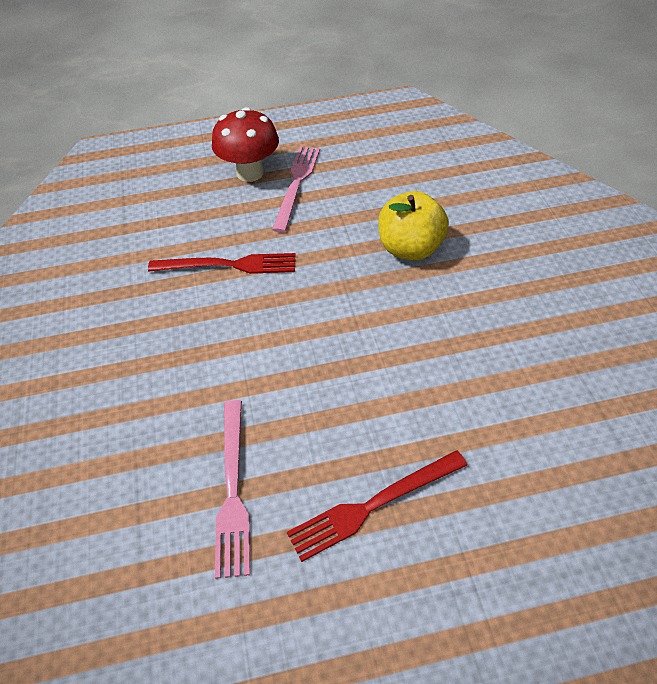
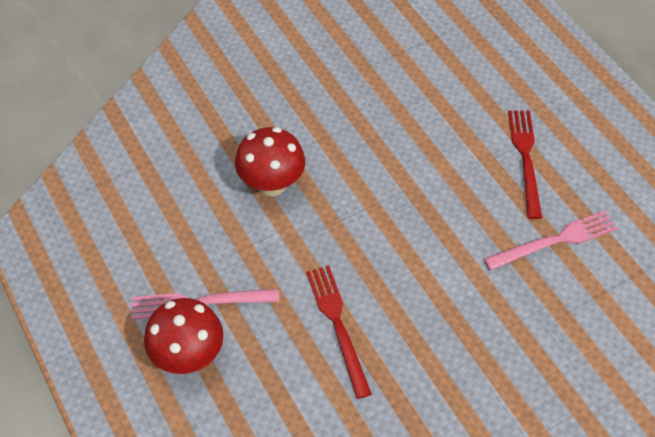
camera: 110 degrees left, 5 degrees up
(373, 505) = (525, 158): red fork -> red fork turned 135 degrees counterclockwise
(410, 248) = (272, 184): yellow apple -> red mushroom

